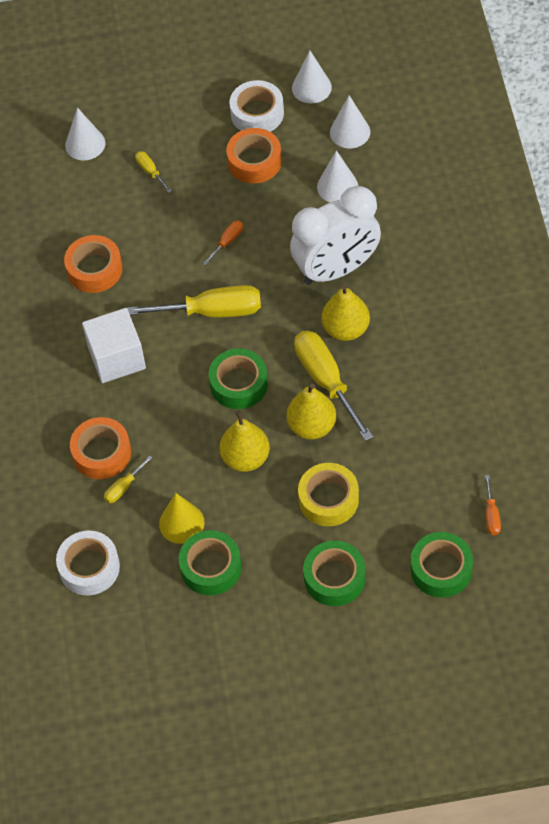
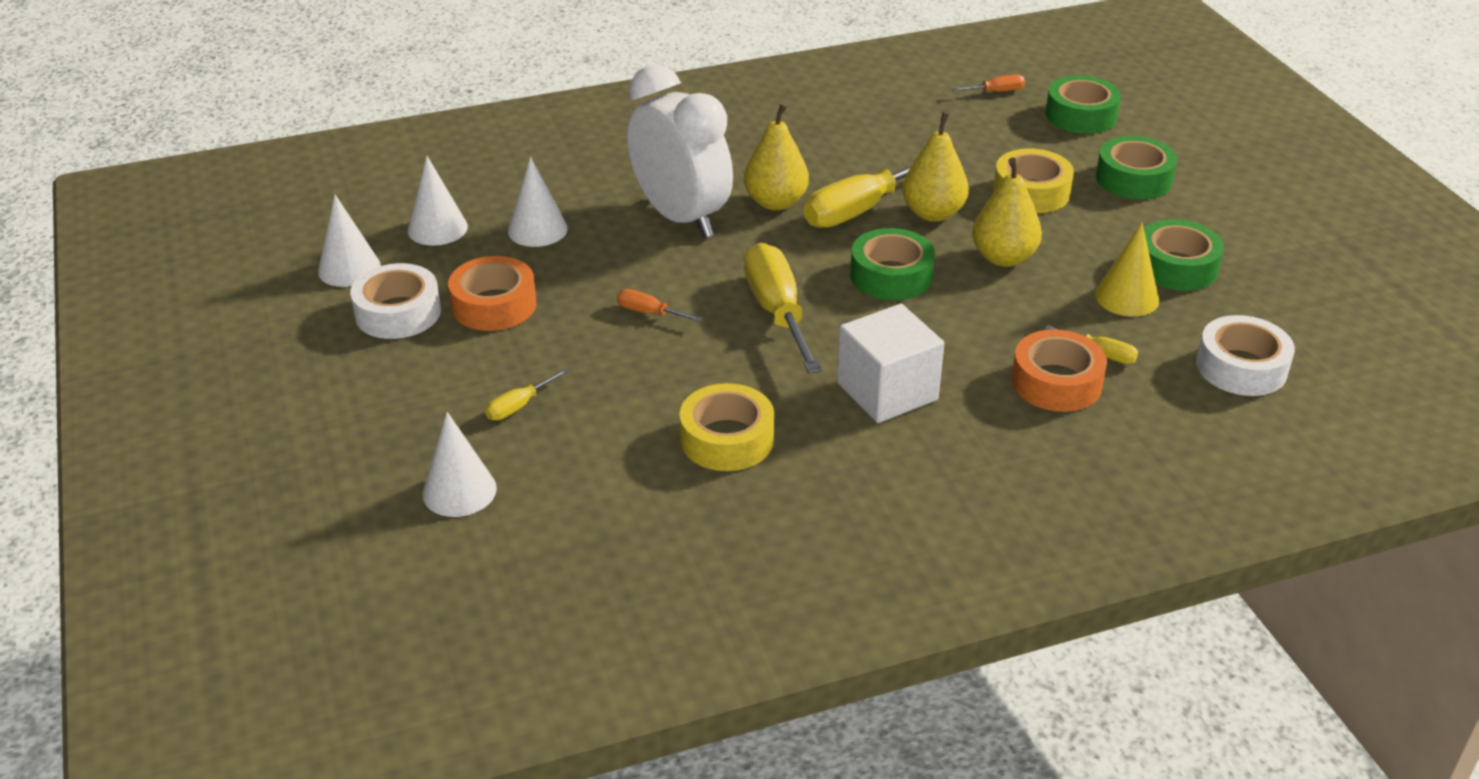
camera: 105 degrees left, 20 degrees down
(94, 269) = (727, 439): orange tape -> yellow tape

